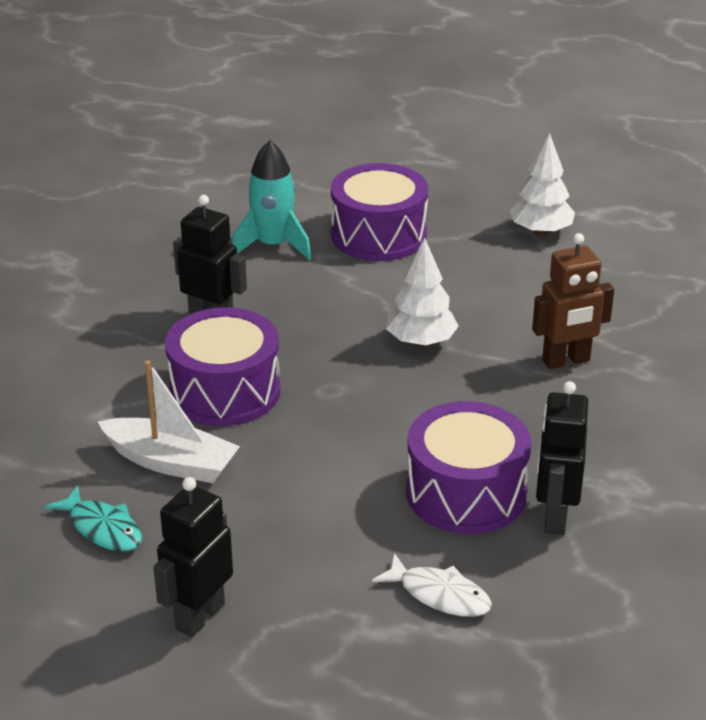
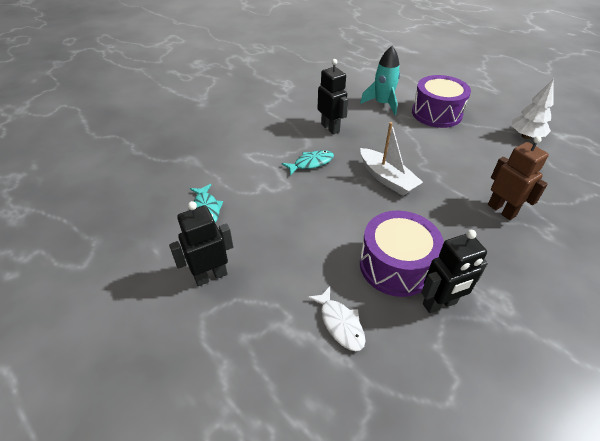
camera: 30 degrees right, 10 degrees up
(171, 462) = (261, 189): white boat -> white boat (387, 178)
(225, 391) = (311, 163): purple drum -> turquoise fish
(421, 342) = (424, 172): white tree -> none
(554, 517) = (440, 304): black robot -> black robot turned 150 degrees counterclockwise
(566, 361) = (501, 210): brown robot -> brown robot turned 135 degrees counterclockwise

